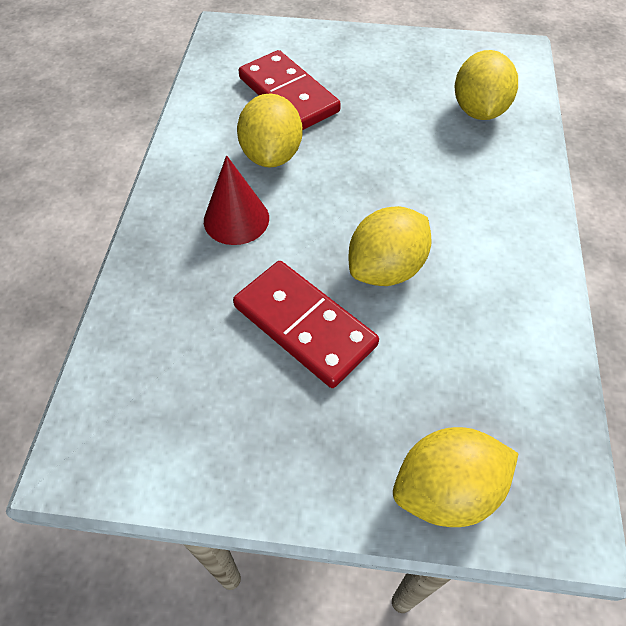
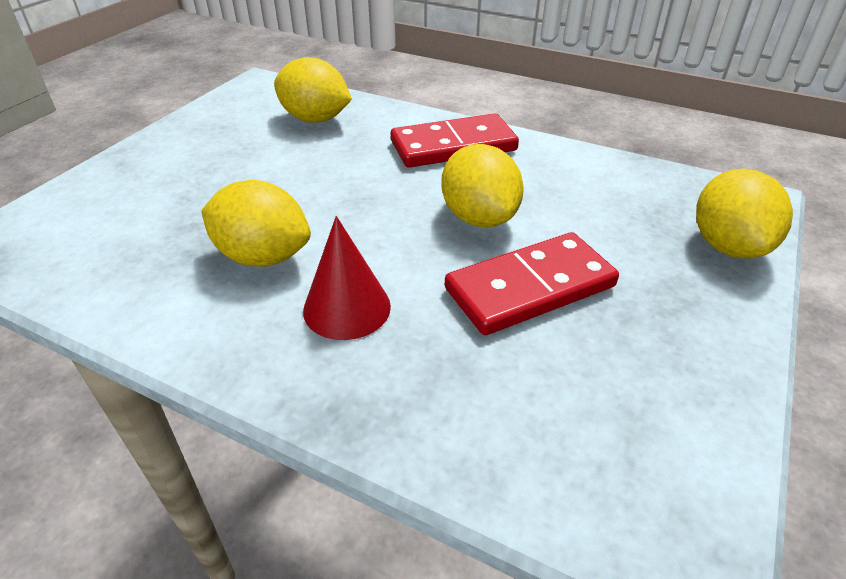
camera: 70 degrees left, 15 degrees down
(288, 95) = (173, 221): red domino -> red domino (453, 146)

